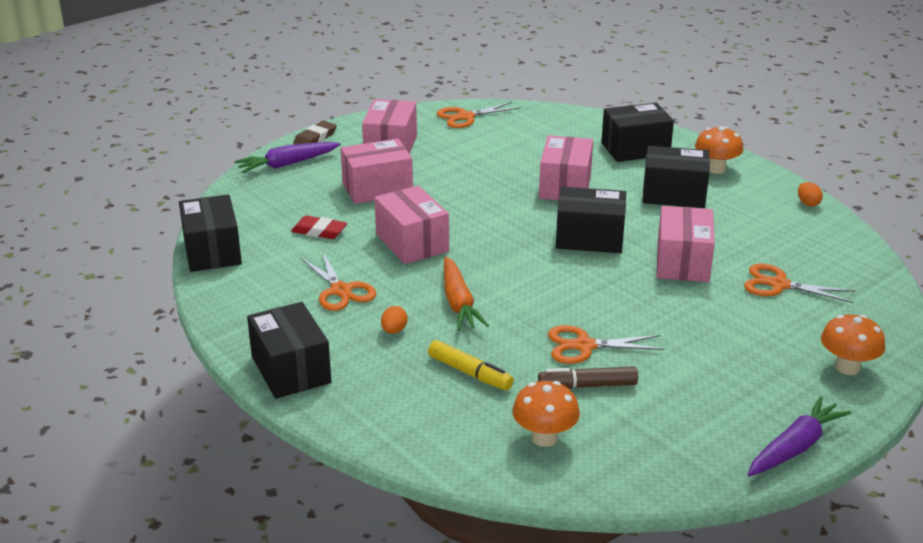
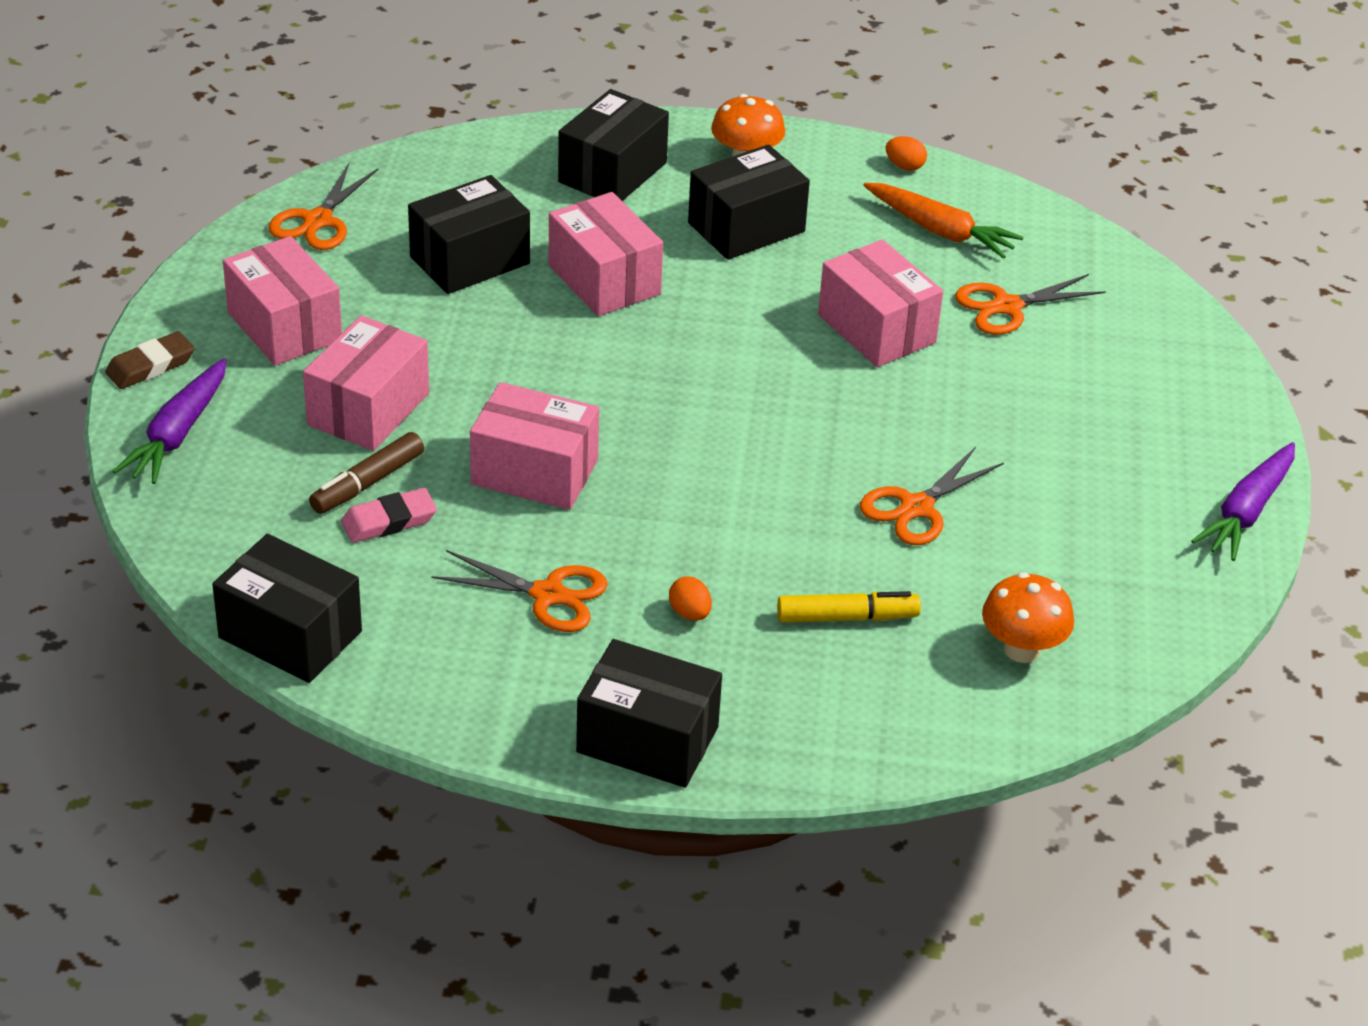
camera: 45 degrees left, 10 degrees up
(315, 138) = (150, 366): brown eraser -> brown eraser turned 60 degrees clockwise
(319, 231) = (389, 521): red eraser -> pink eraser
(458, 303) = (709, 529): orange carrot -> orange carrot (940, 231)
(587, 386) = (982, 558): brown marker -> brown marker (367, 483)
(589, 238) = (734, 348): black box -> black box (469, 260)
(795, 447) = (1247, 512): purple carrot -> purple carrot turned 150 degrees counterclockwise
(847, 367) = (1186, 383): orange mushroom -> none

